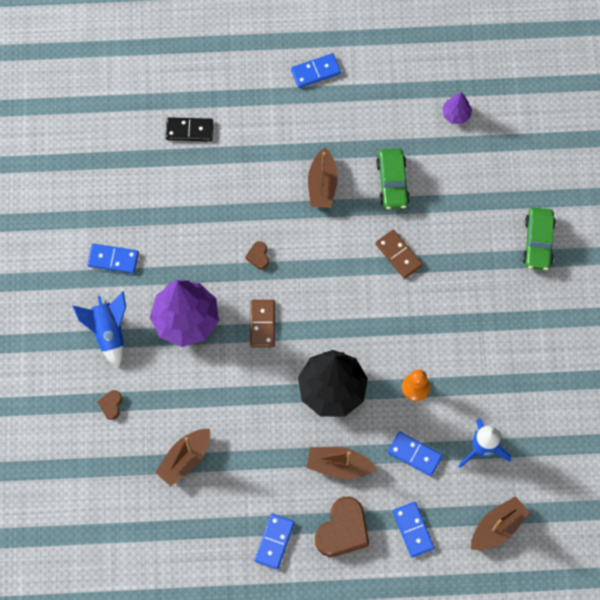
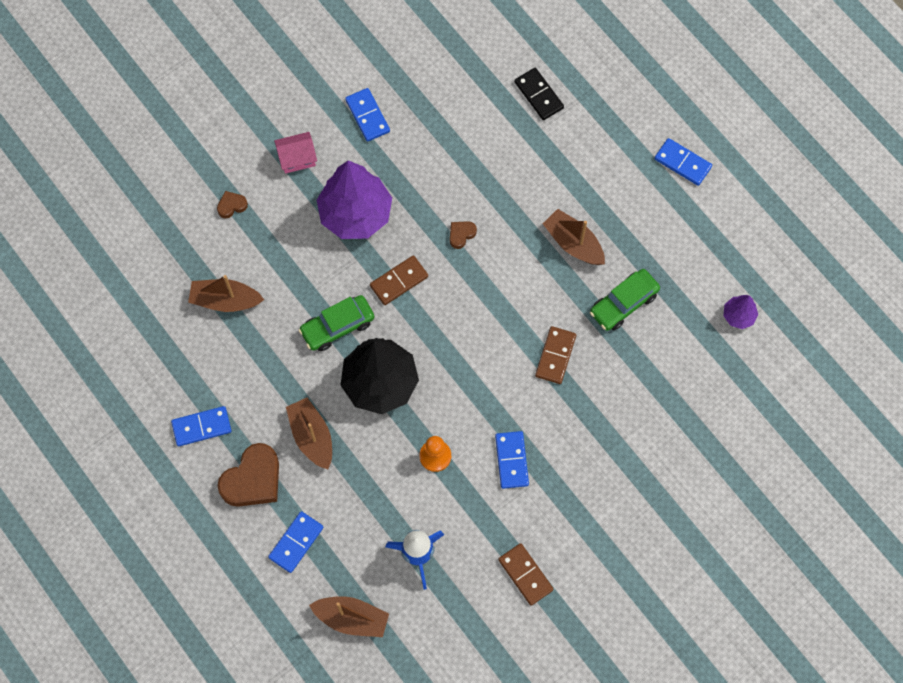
camera: 55 degrees right, 0 degrees up
(108, 332) = (297, 158): blue rocket -> pink house
(322, 185) = (573, 243): brown boat -> brown boat turned 75 degrees clockwise
(342, 530) = (253, 480): brown heart -> brown heart turned 45 degrees counterclockwise
(414, 454) = (370, 497): blue domino -> blue domino (512, 460)
(538, 242) = (665, 476): green car -> green car (337, 326)
(546, 384) = (525, 574): none -> brown domino

